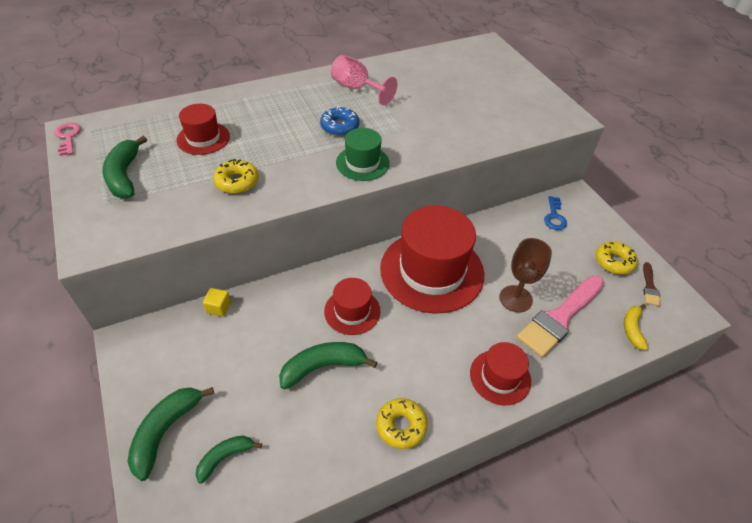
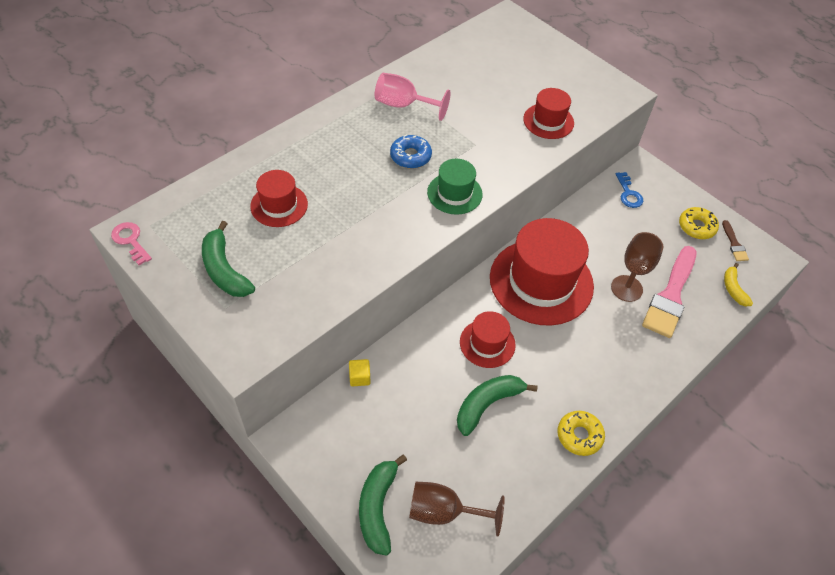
camera: 20 degrees left, 5 degrees up
(225, 457) = (444, 512): green banana -> brown goblet
(237, 182) = (344, 246): yellow donut -> none
(500, 377) = (642, 366): red hat -> red hat (548, 121)

